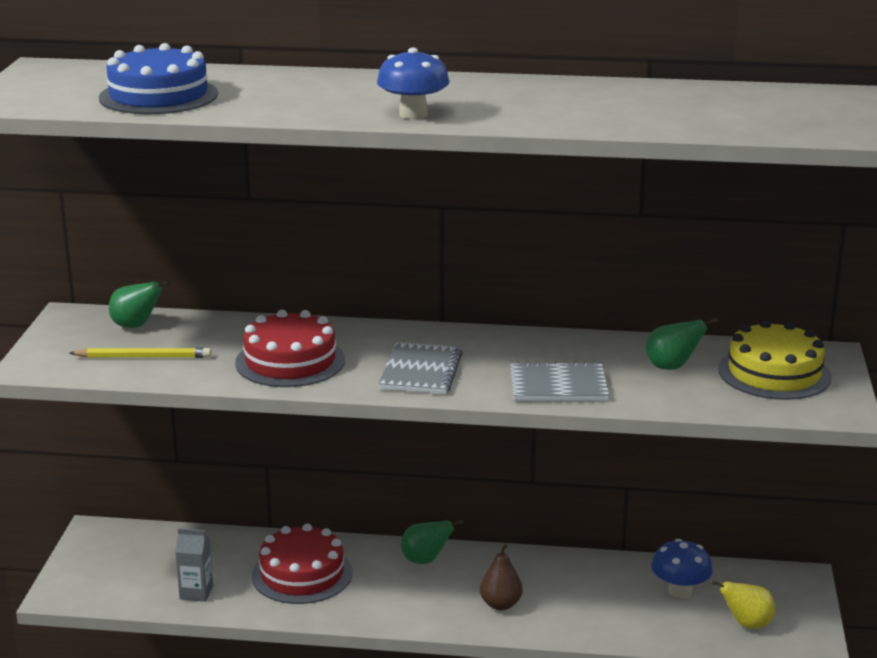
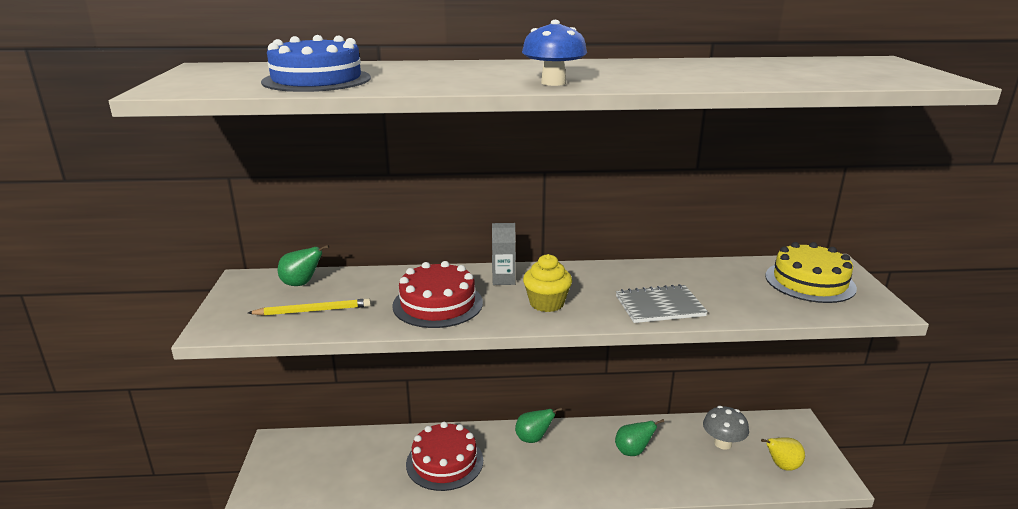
camera: 10 degrees left, 0 degrees up
(196, 592) = (365, 490): grey carton -> grey carton (503, 279)
(421, 371) = (546, 303): grey notebook -> yellow cupcake
(500, 604) = (601, 471): brown pear -> none
(672, 367) = (733, 283): green pear -> green pear (633, 451)
(680, 591) = (723, 443): blue mushroom -> grey mushroom

